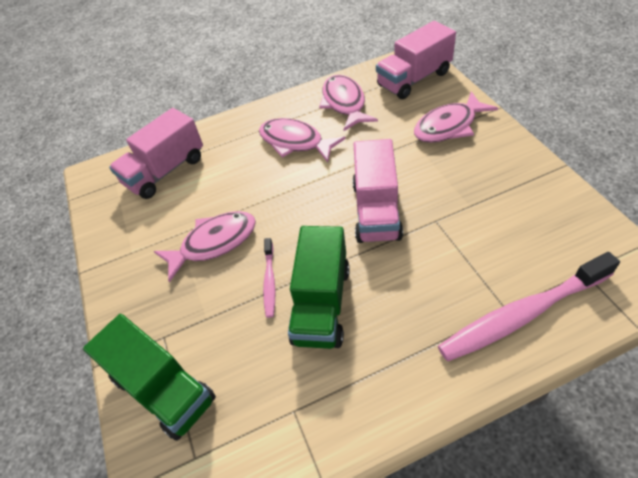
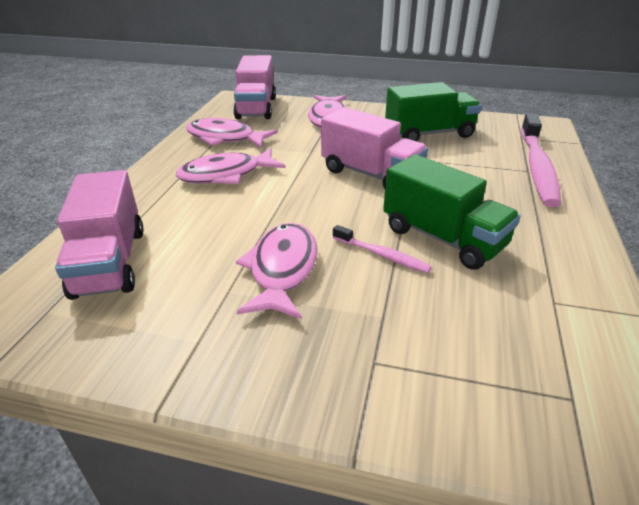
camera: 60 degrees left, 15 degrees down
(163, 389) = (455, 390): green truck -> green truck (429, 134)

